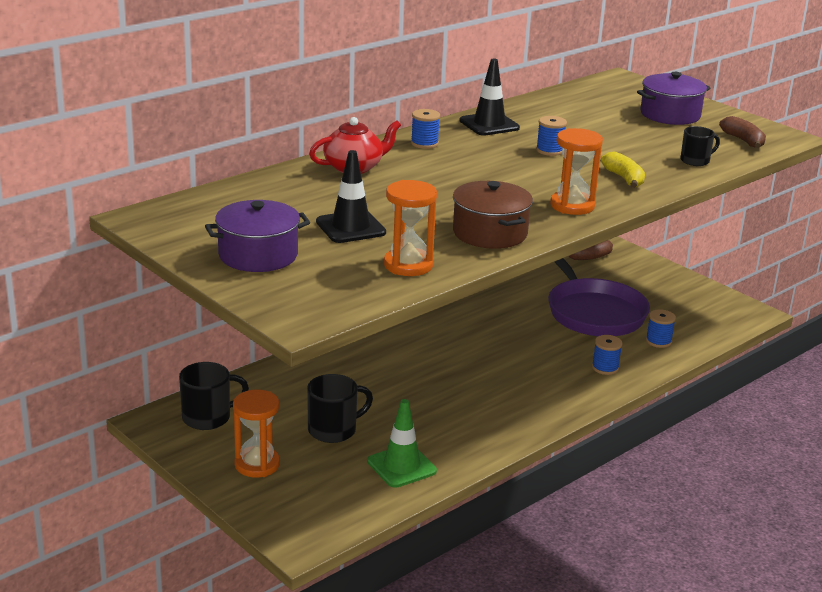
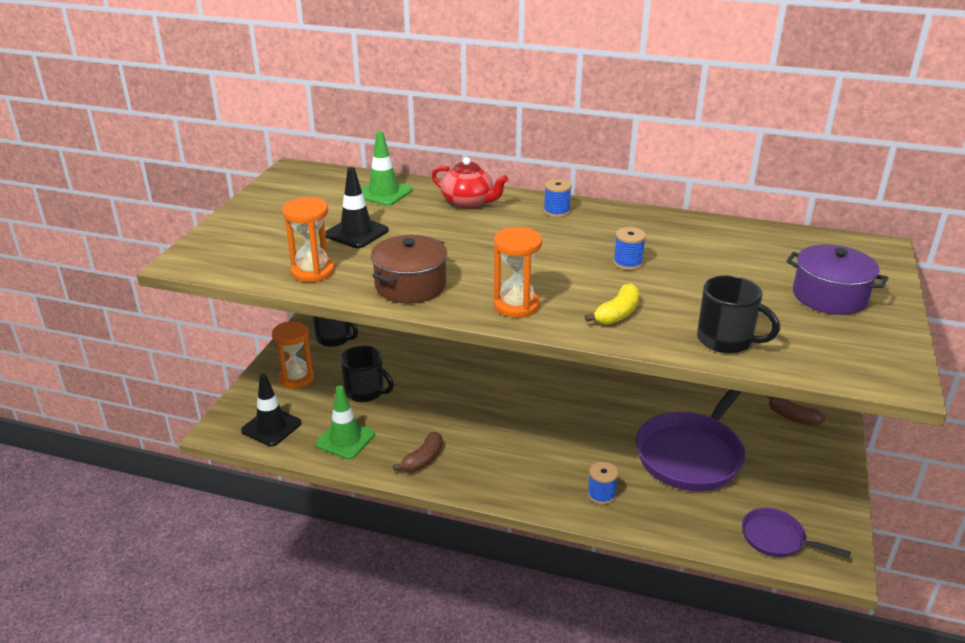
camera: 60 degrees right, 5 degrees up
(258, 255) = (274, 218): purple pot -> none
(276, 194) = (383, 193): none -> green traffic cone
(489, 124) = (642, 223): black traffic cone -> black traffic cone (271, 427)
(658, 341) = (690, 513): blue spool -> none
(696, 161) = (726, 340): black mug -> black mug, size x1.56
(711, 322) = (777, 539): none -> purple pan
(743, 141) = (834, 355): brown banana -> brown banana (423, 459)

